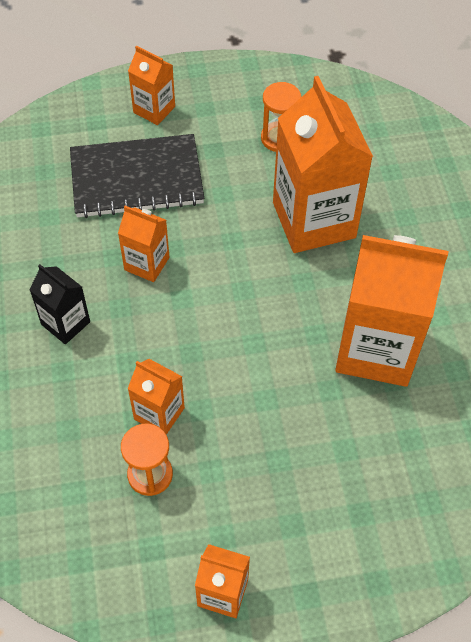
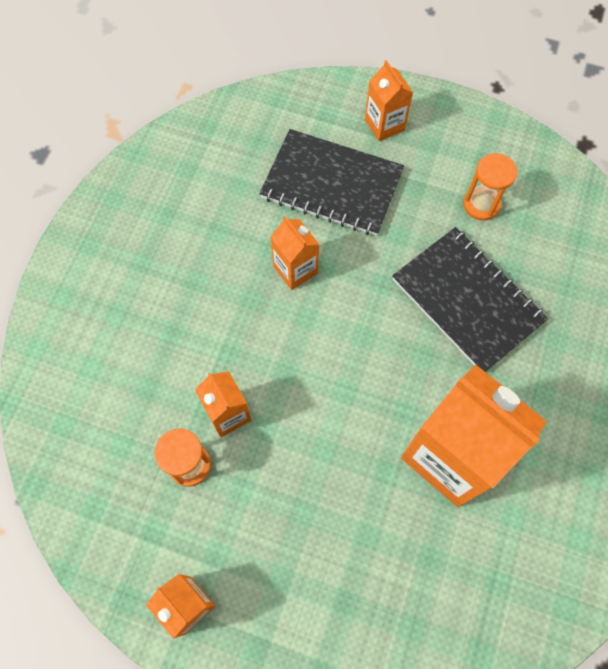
camera: 30 degrees right, 10 degrees up
(65, 323) = (198, 291): black carton -> none
(314, 220) = (467, 300): orange carton -> black notebook

